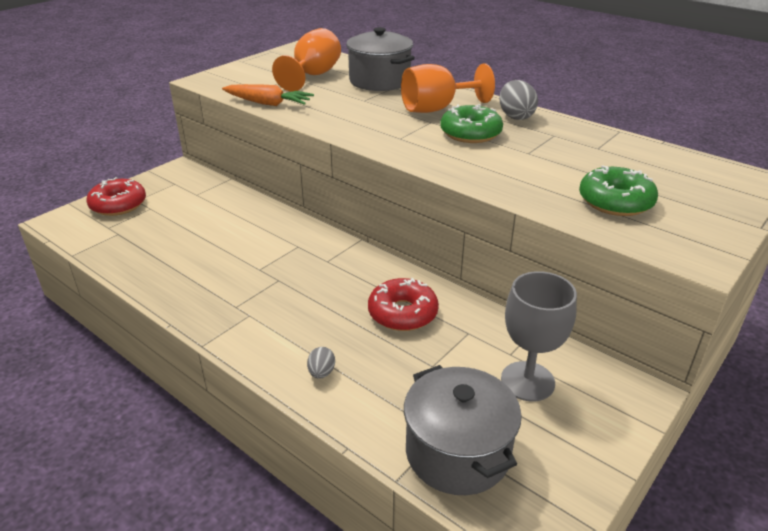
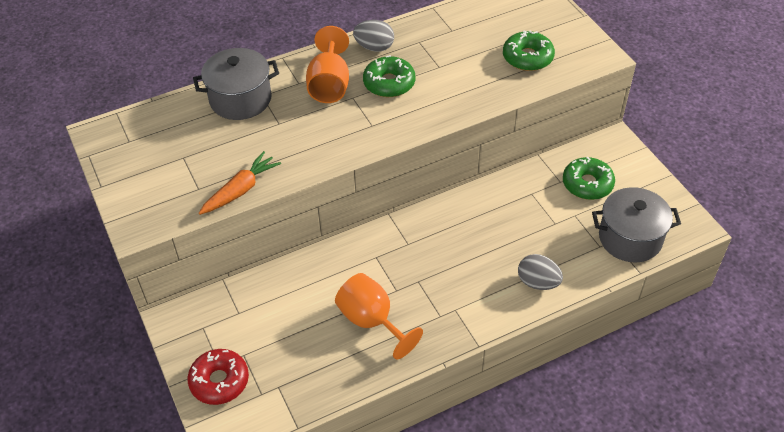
camera: 65 degrees left, 15 degrees up
(313, 75) = (191, 141): orange goblet -> orange goblet (372, 321)
(321, 373) = (538, 282): grey egg -> grey egg, size x1.73
(402, 313) = (495, 220): red donut -> none
(527, 381) = (587, 184): grey goblet -> green donut

